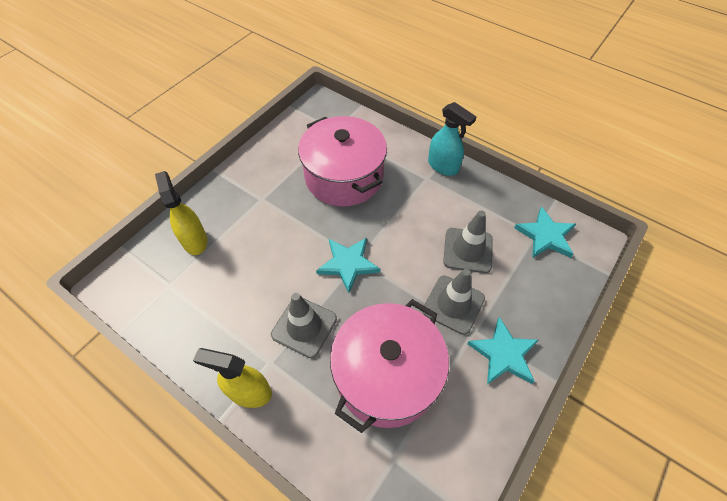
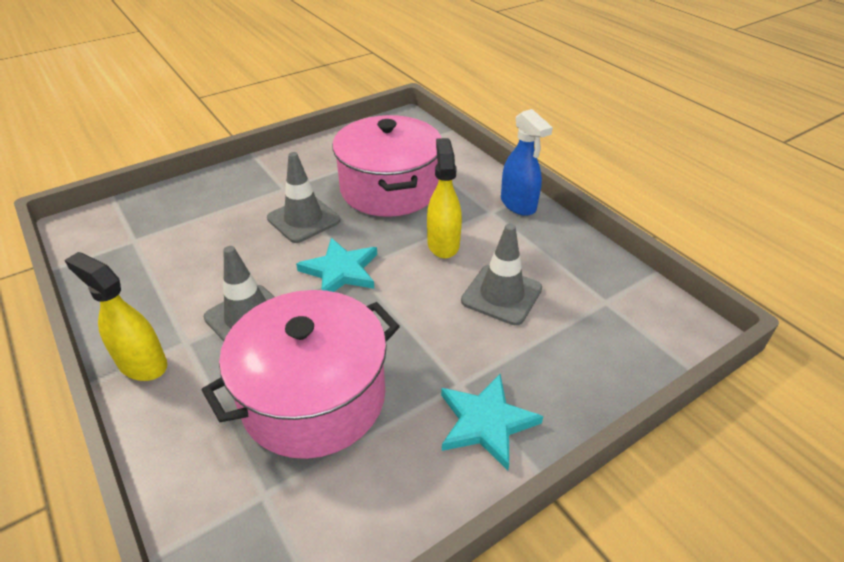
camera: 20 degrees right, 15 degrees down
(195, 240) = (188, 208): yellow spray bottle -> yellow spray bottle (443, 244)
(443, 166) = (518, 204): turquoise spray bottle -> blue spray bottle
(453, 304) = (448, 347): grey traffic cone -> grey traffic cone (303, 219)
(545, 236) = (621, 306): turquoise star -> none

